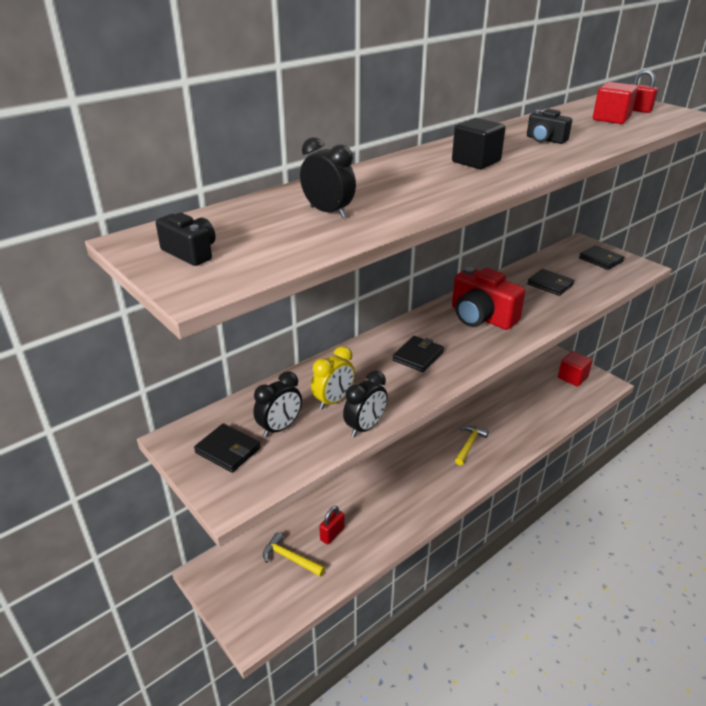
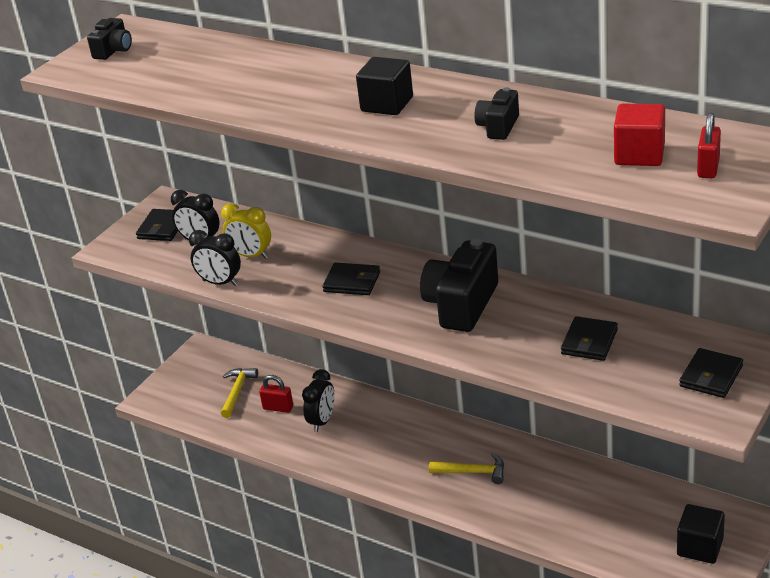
camera: 75 degrees right, 0 degrees up
(328, 212) = (211, 73): black clock -> black clock (322, 421)
(481, 317) = (461, 305): red camera -> black camera
(572, 377) = (700, 547): red cube -> black cube

